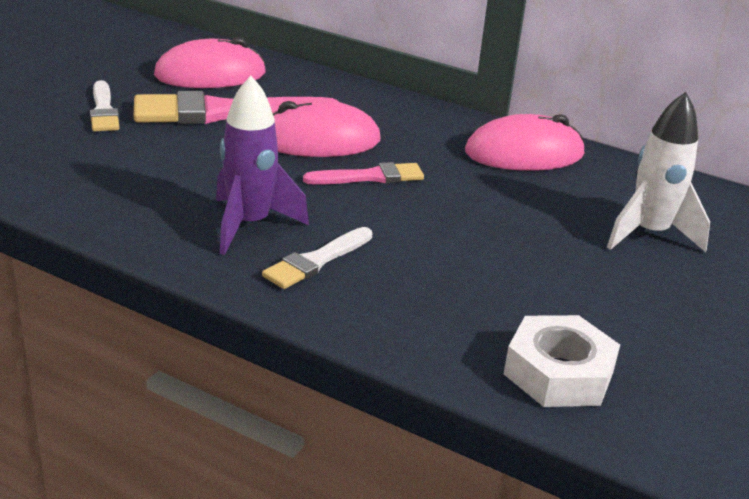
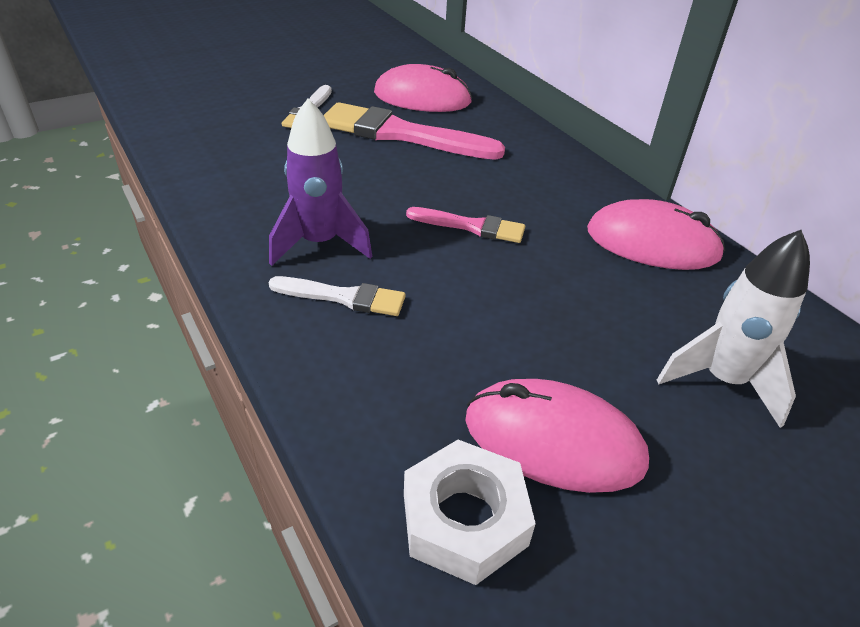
camera: 30 degrees right, 10 degrees up
(317, 260) = (343, 297): white brush -> white brush turned 150 degrees counterclockwise
(318, 140) = (458, 178): pink mouse -> pink mouse (553, 440)

